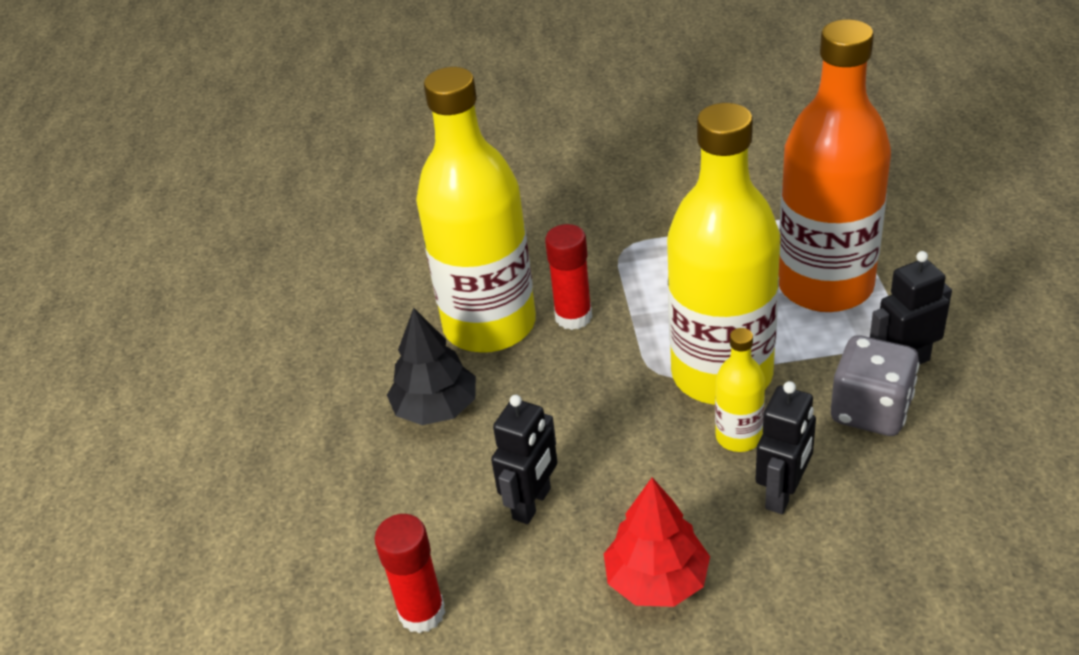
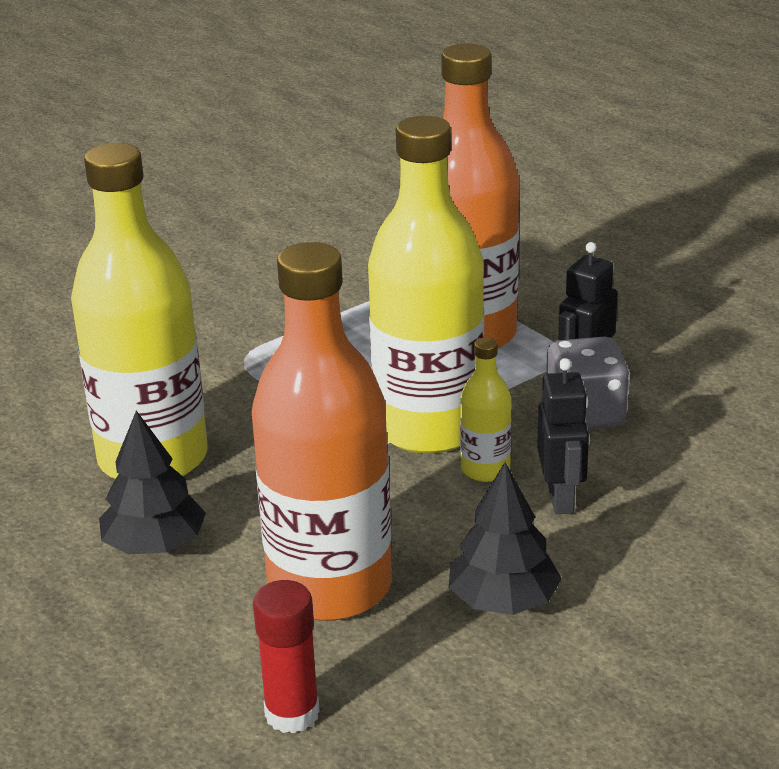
camera: 35 degrees left, 10 degrees down
(532, 504) = (330, 586): black robot -> orange bottle
(573, 317) = (239, 426): red glue stick -> none
(656, 580) = (503, 601): red tree -> black tree

